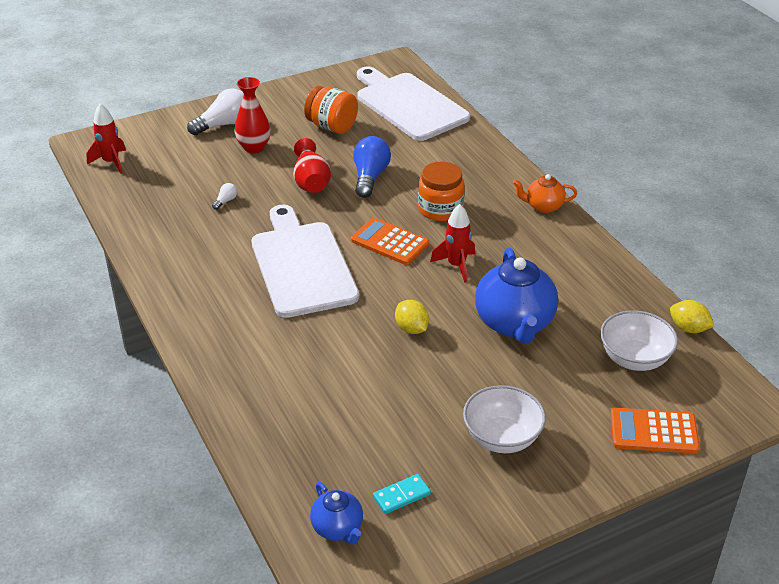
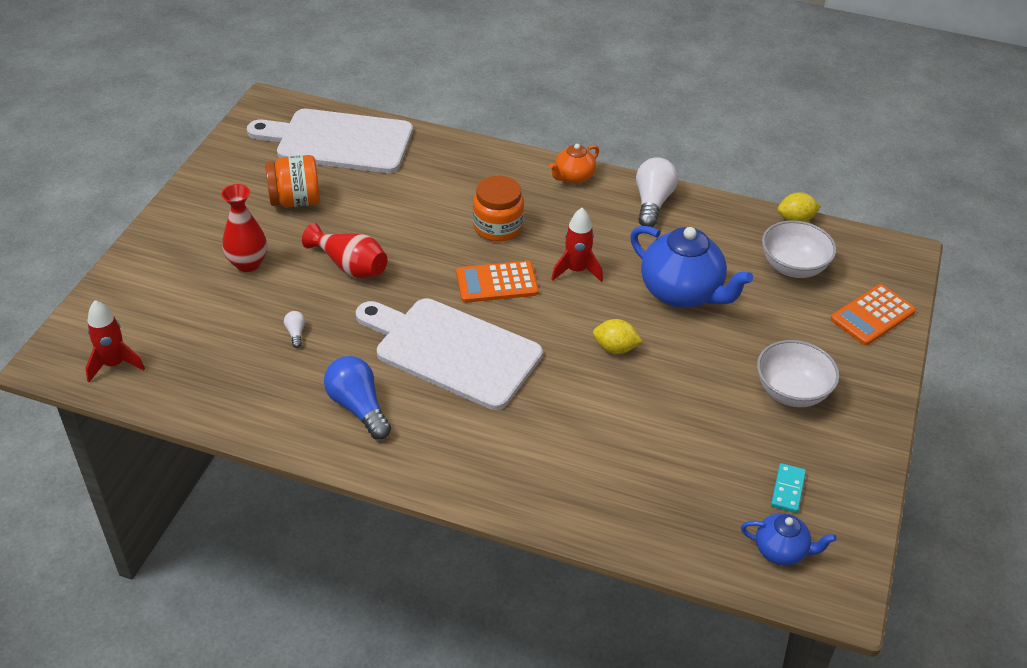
camera: 45 degrees left, 5 degrees up
(224, 124) = (182, 256): white light bulb -> white light bulb (652, 202)
(370, 177) = (398, 231): blue light bulb -> blue light bulb (358, 407)

